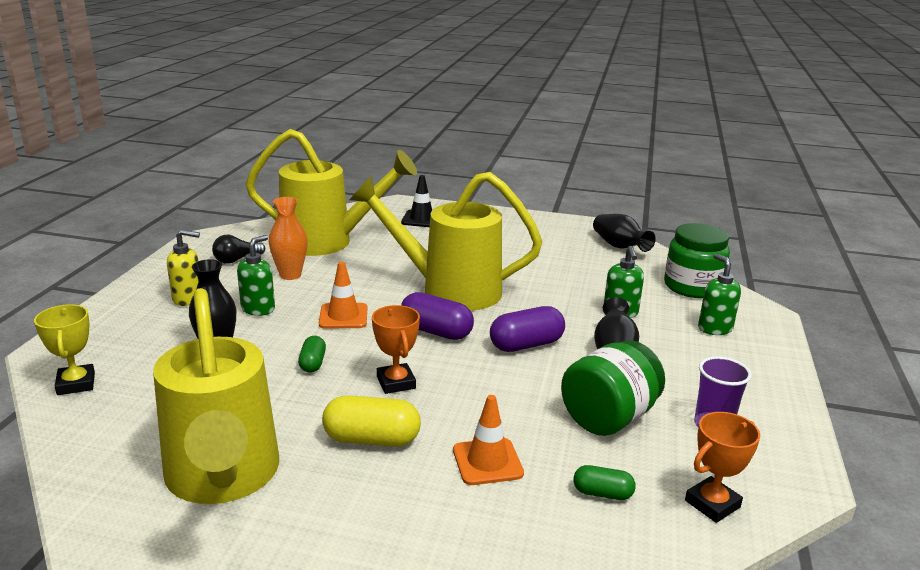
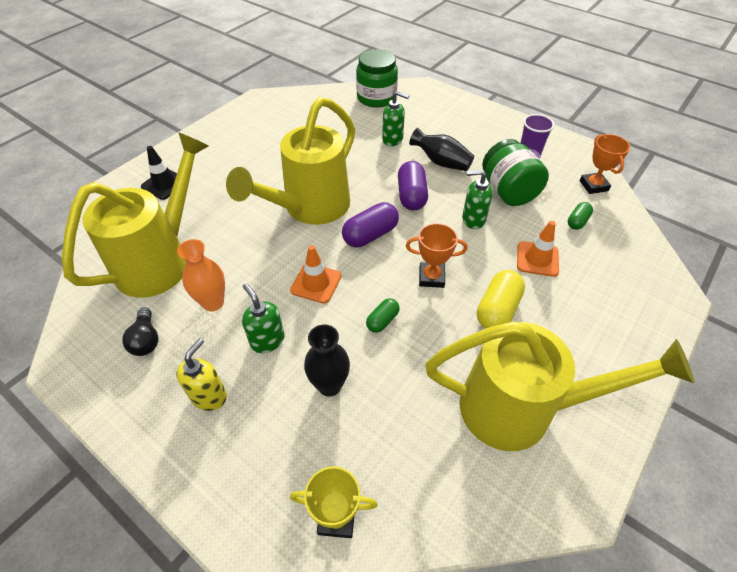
camera: 65 degrees left, 25 degrees up
(312, 363) = (382, 320): green capsule -> green capsule turned 75 degrees counterclockwise
(619, 246) = (300, 103): black vase -> none
(714, 328) = (431, 112): green soap dispenser -> green soap dispenser (473, 219)

